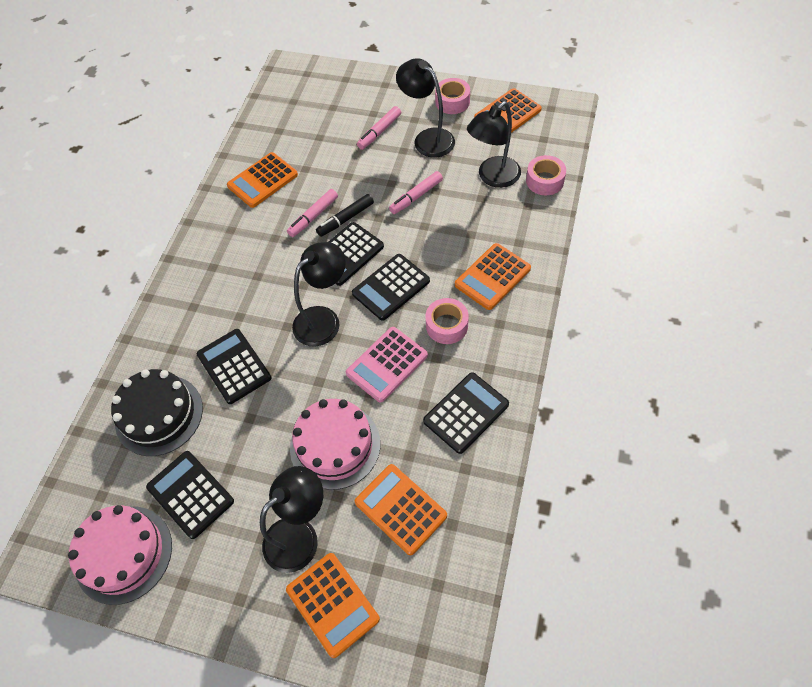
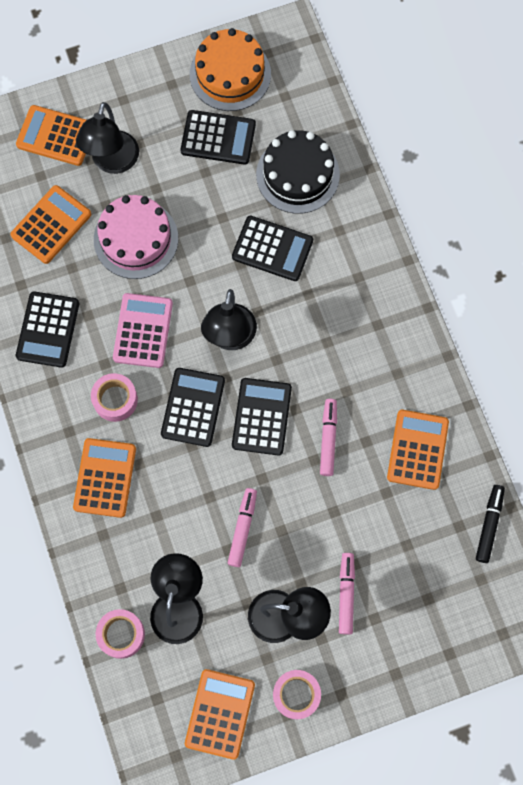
camera: 140 degrees right, 15 degrees up
(123, 554) = (230, 74): pink cake -> orange cake
(345, 219) = (294, 456): black marker -> black marker (489, 525)
(400, 509) = (51, 225): orange calculator -> orange calculator turned 60 degrees counterclockwise

